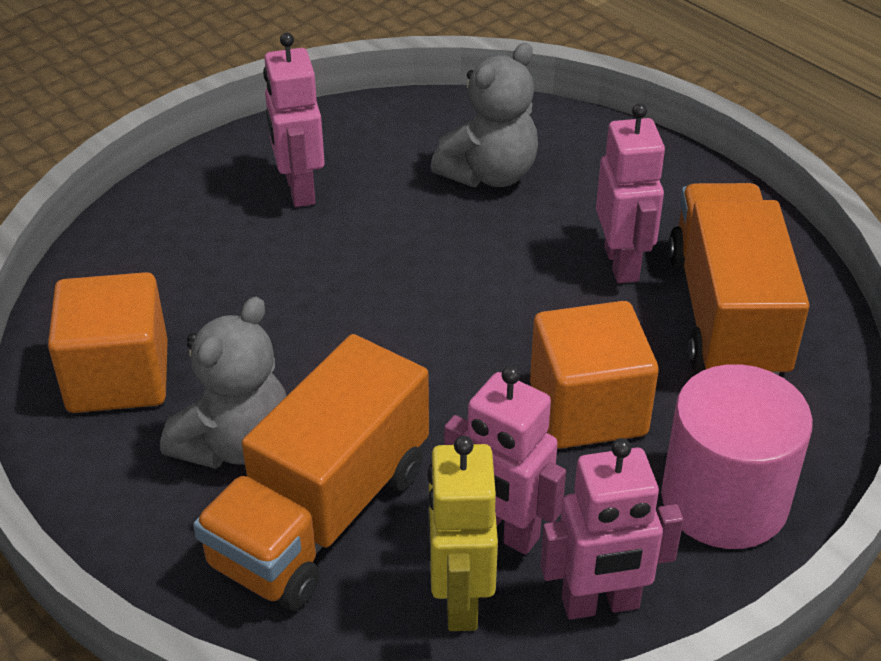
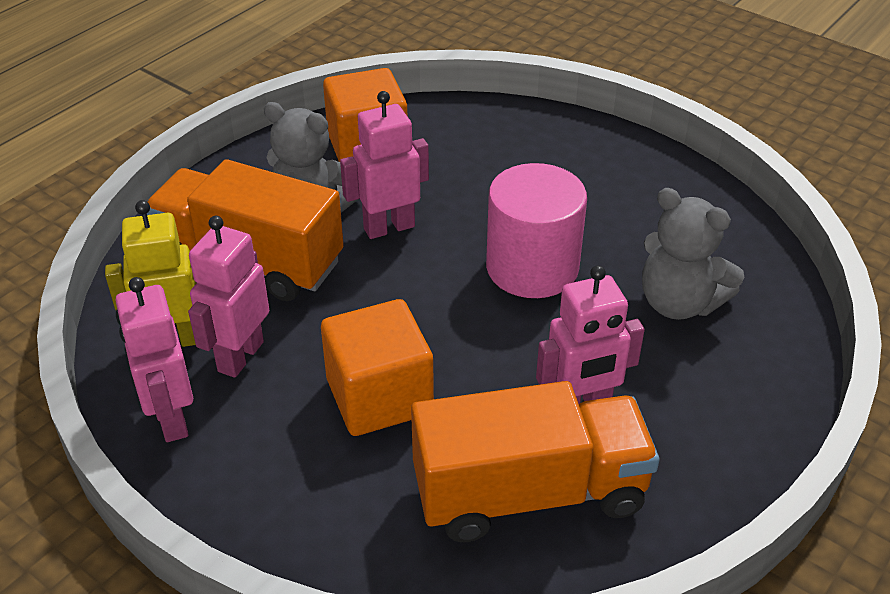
camera: 80 degrees right, 0 degrees up
(299, 190) = (605, 193): pink robot -> pink robot (389, 227)
(724, 500) = (283, 496): pink cylinder -> pink cylinder (532, 267)

